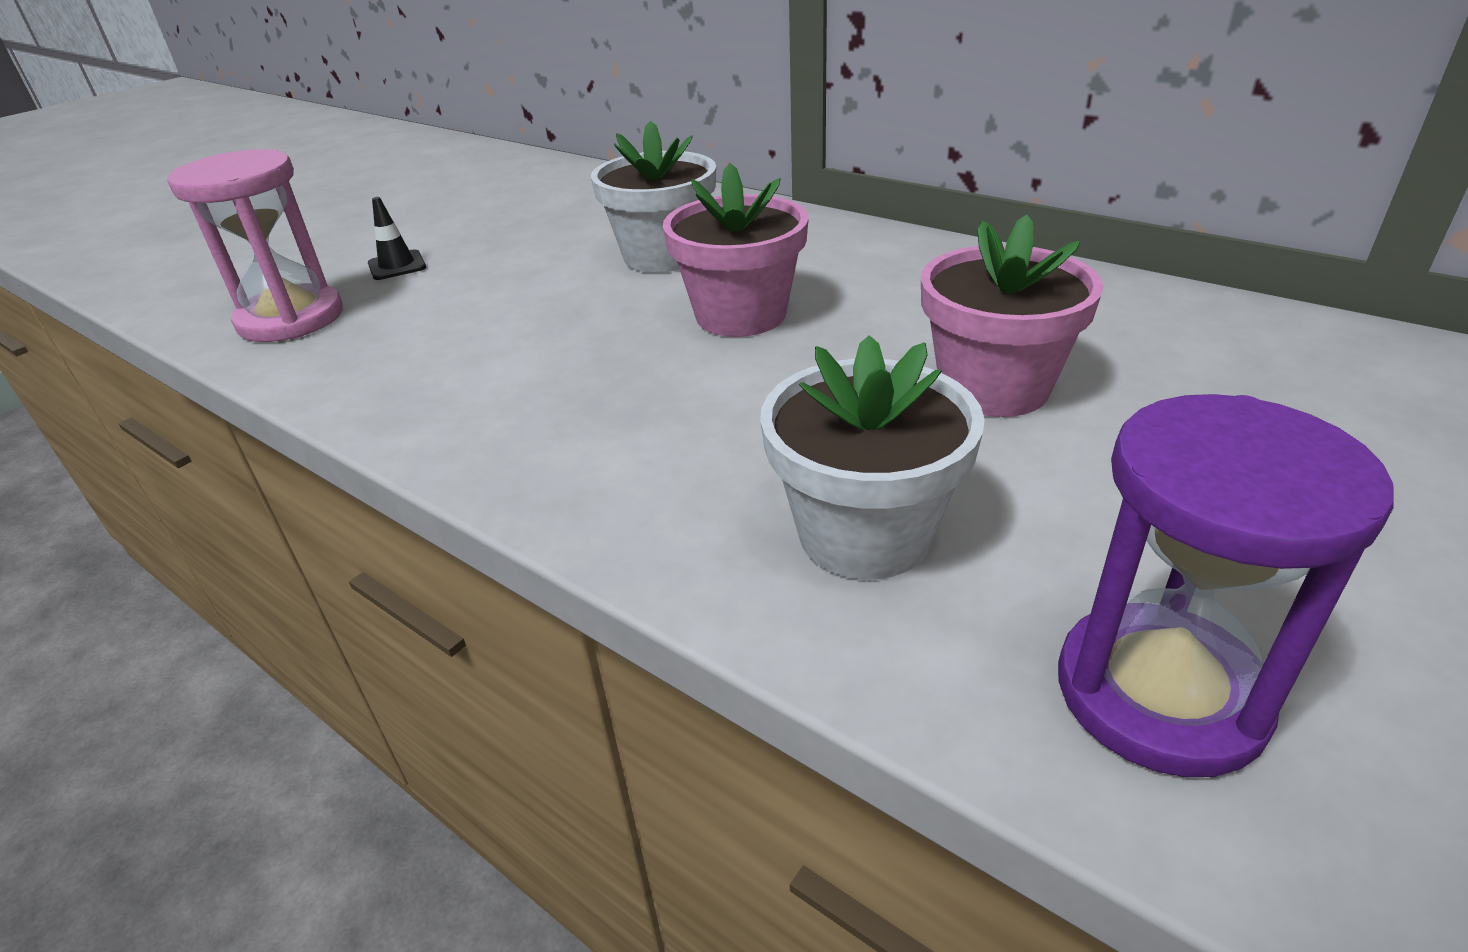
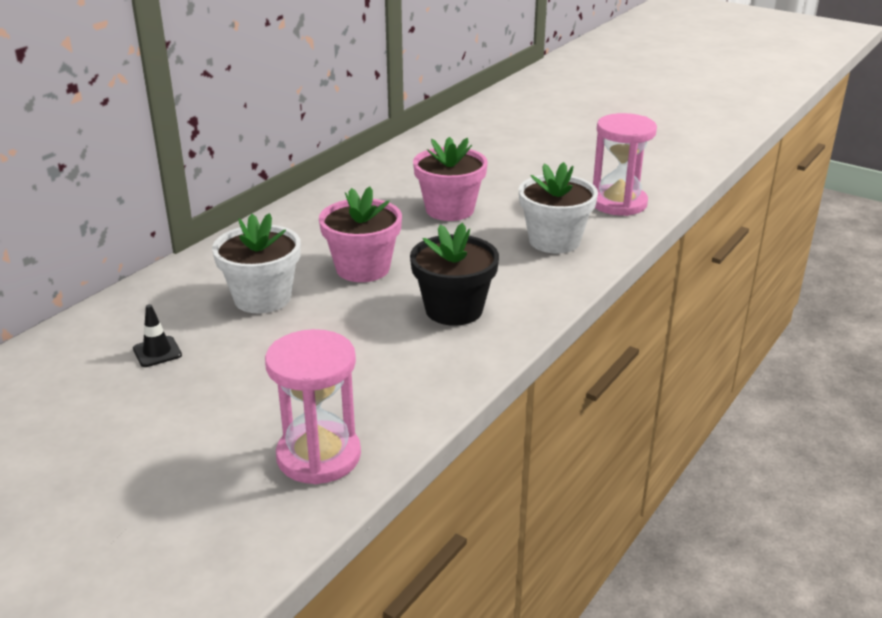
camera: 95 degrees left, 5 degrees down
(397, 266) = (226, 422): black traffic cone -> black traffic cone (157, 352)
(585, 400) = (454, 309): none -> black flower pot
(1159, 693) = (618, 203): purple hourglass -> pink hourglass

